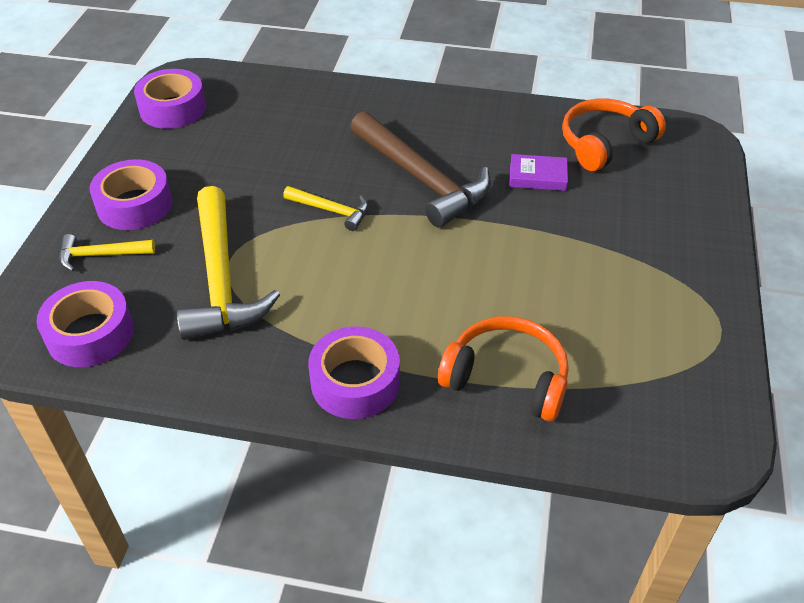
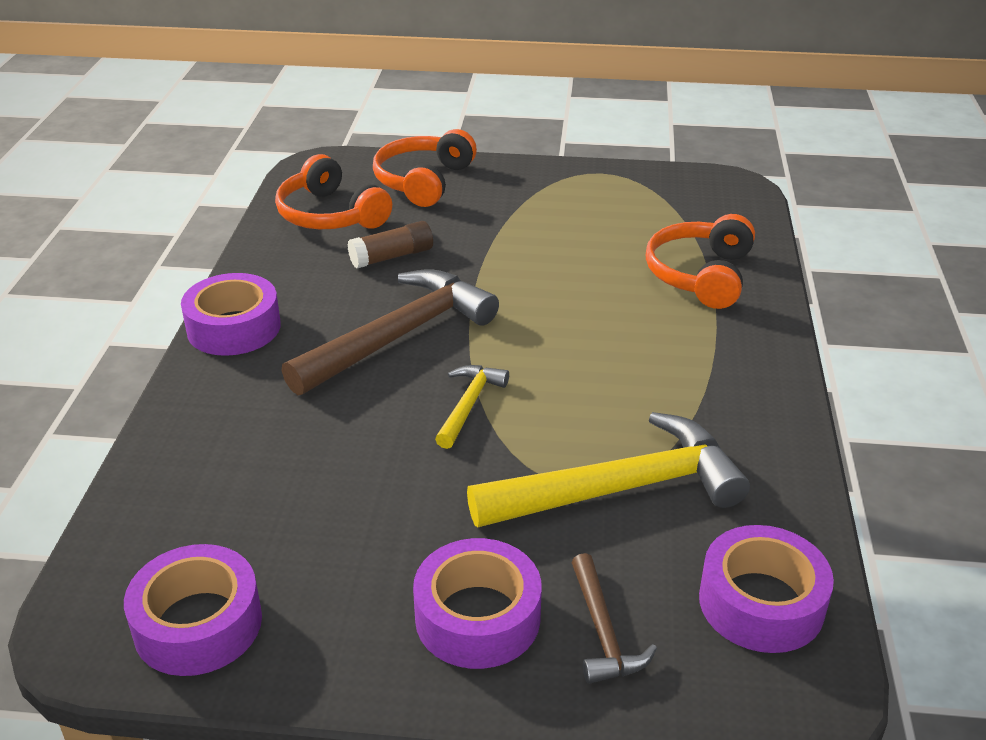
camera: 95 degrees left, 10 degrees down
(100, 255) = (603, 632): yellow hammer -> brown hammer
(355, 382) = (744, 364): purple tape -> purple tape (234, 327)
(537, 177) = (392, 256): purple book -> brown glue stick
(676, 198) = (424, 181): none -> orange headphones

